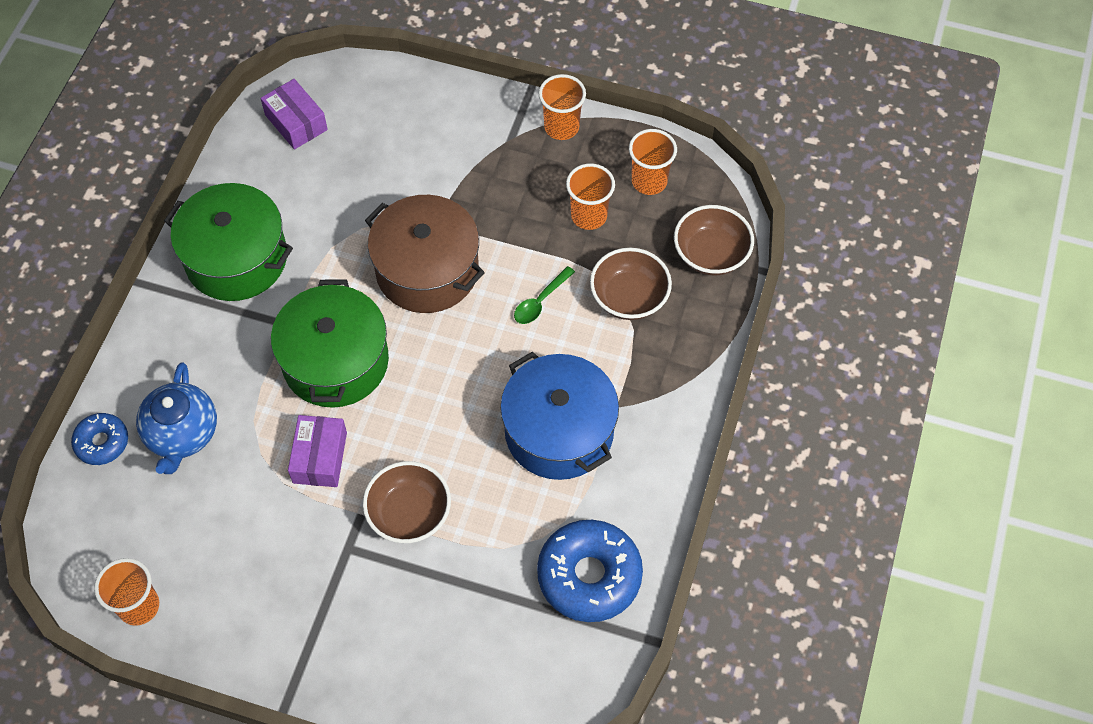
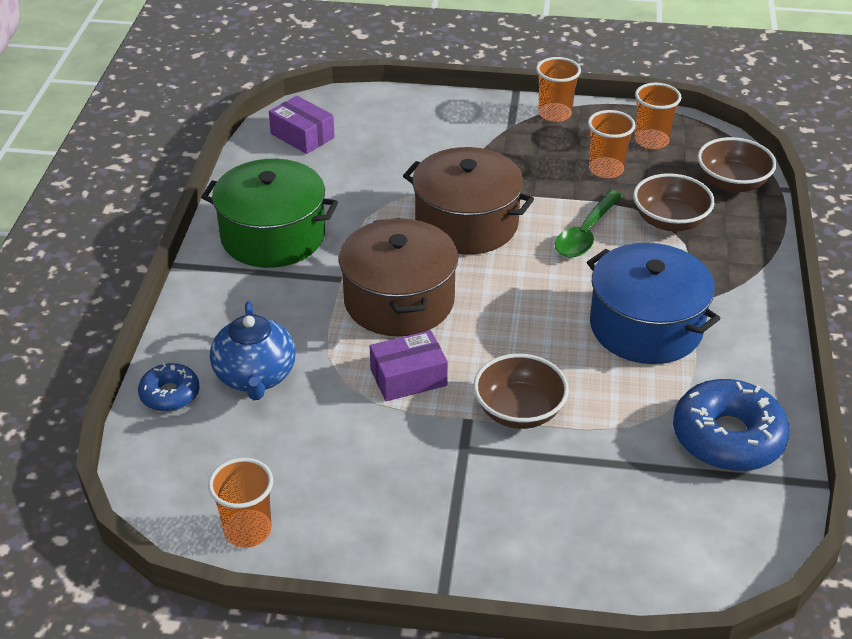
camera: 10 degrees left, 20 degrees down
(320, 457) = (408, 377): purple box -> purple box turned 75 degrees clockwise
(335, 361) = (399, 300): green pot -> brown pot
(540, 301) = (586, 233): green spoon -> green spoon, size x1.52

